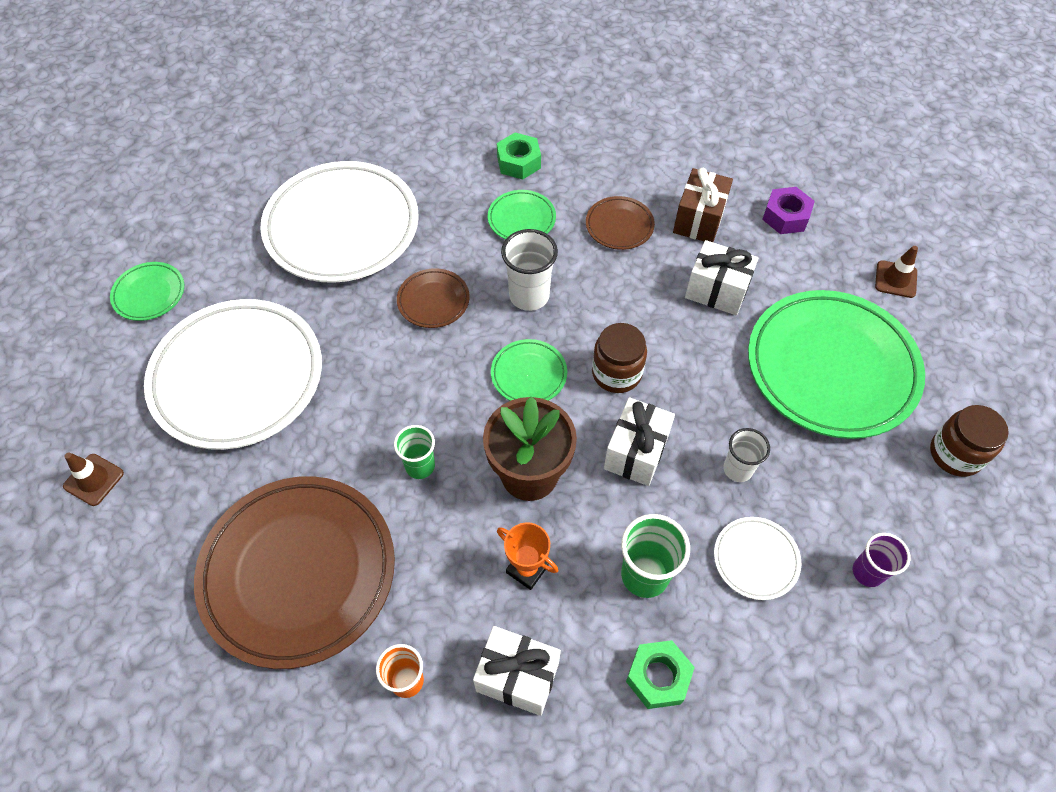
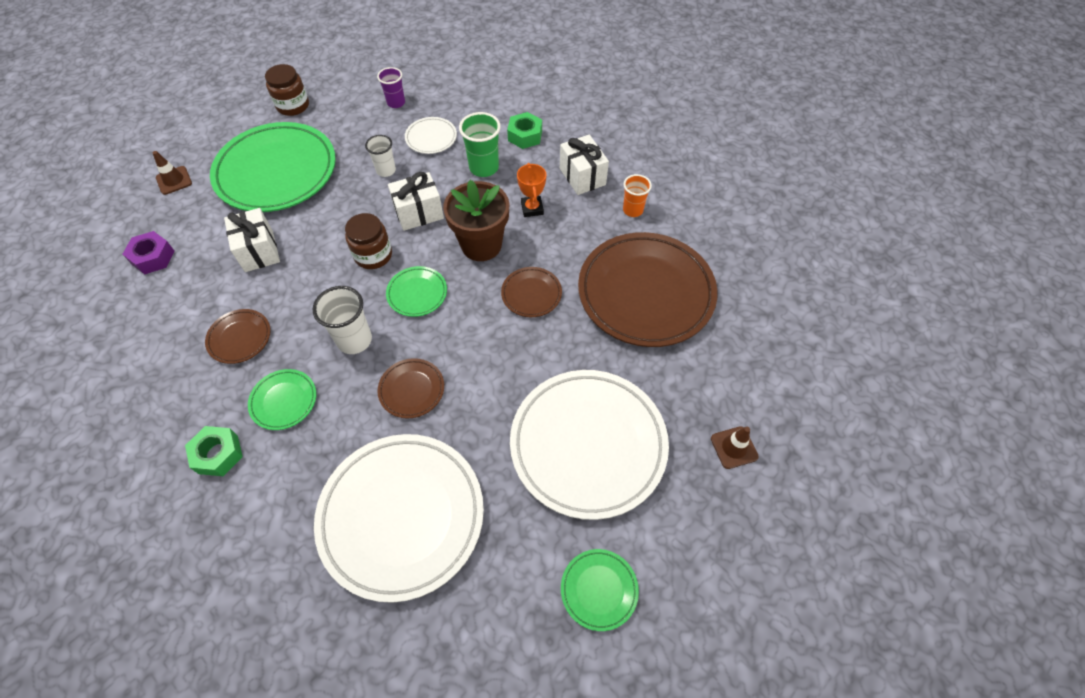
camera: 135 degrees left, 0 degrees up
(420, 466) = (531, 294): green cup -> brown plate
(699, 220) = (195, 299): brown gift -> none

